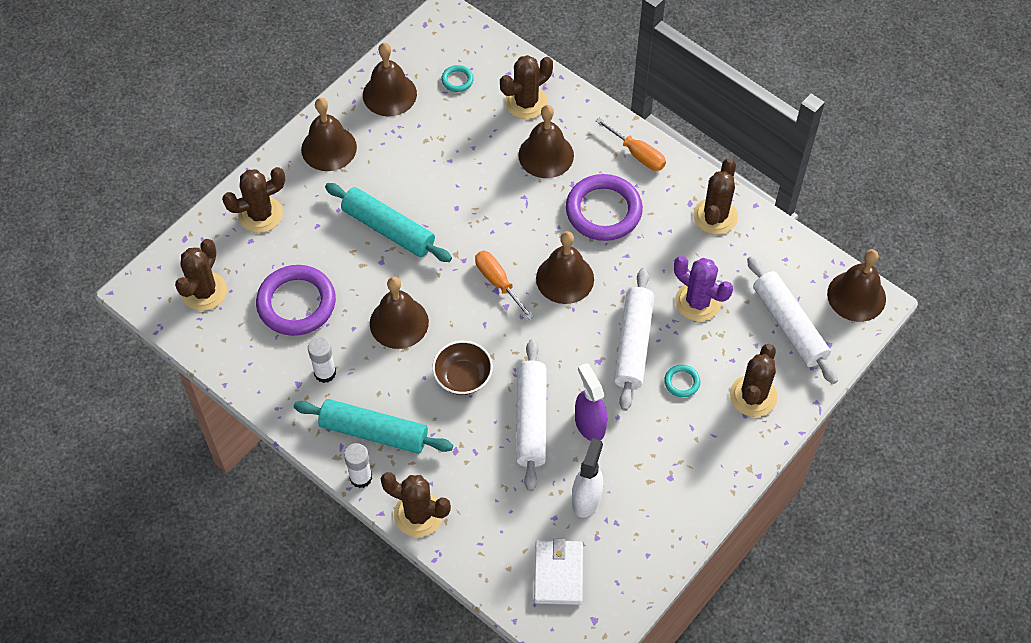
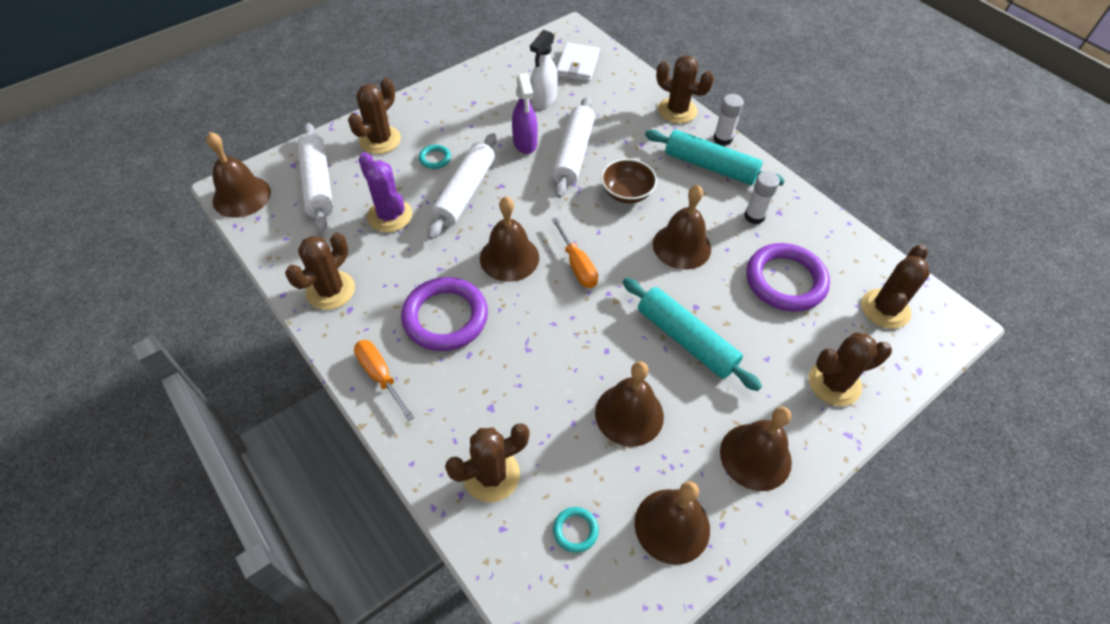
camera: 170 degrees left, 5 degrees down
(546, 155) = (488, 395): brown bell -> brown bell (629, 414)

